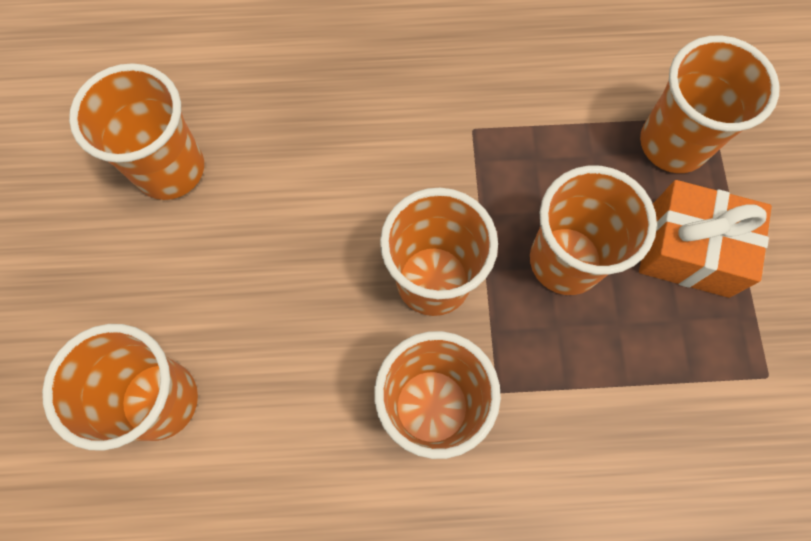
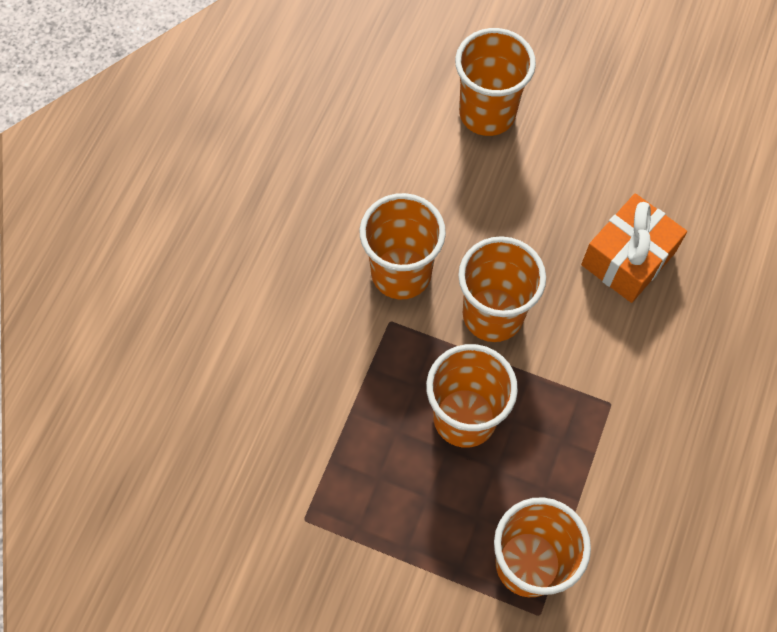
camera: 115 degrees right, 5 degrees down
(170, 169) = (664, 172): orange cup -> none
(689, 249) = (429, 520): orange gift -> orange gift (628, 259)

